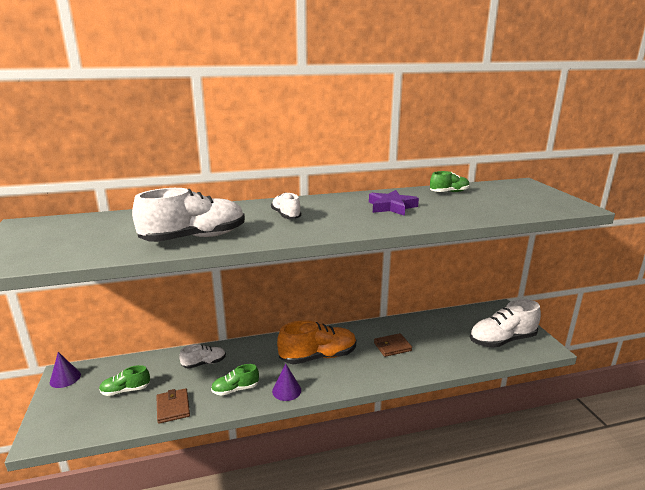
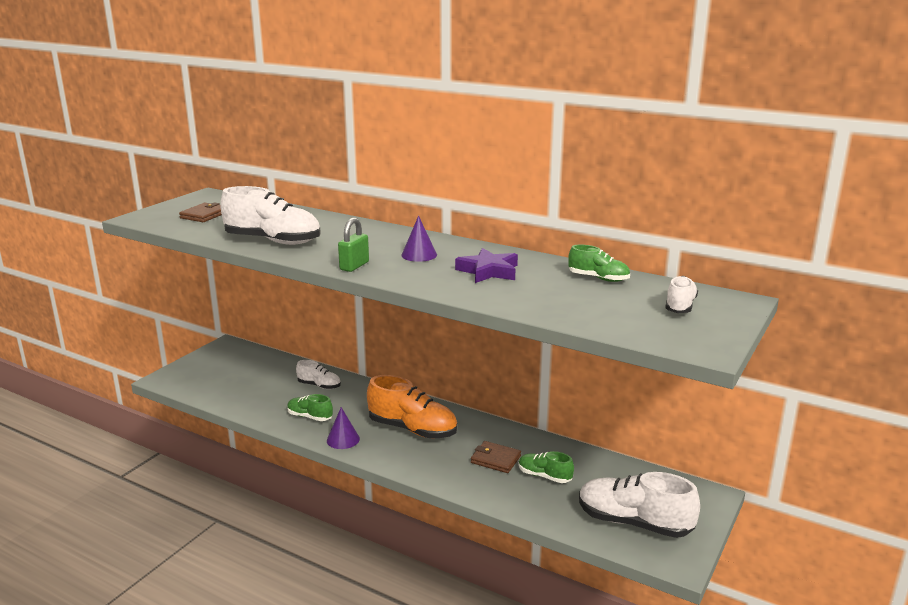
camera: 45 degrees right, 0 degrees up
(65, 378) = (223, 348): purple cone -> purple cone (419, 255)
(126, 390) = (244, 376): green shoe -> green shoe (544, 476)
(173, 407) = (253, 405): brown wallet -> brown wallet (204, 215)
(286, 215) = (377, 246): white shoe -> white shoe (680, 306)
(307, 232) = (354, 266): none -> green padlock

